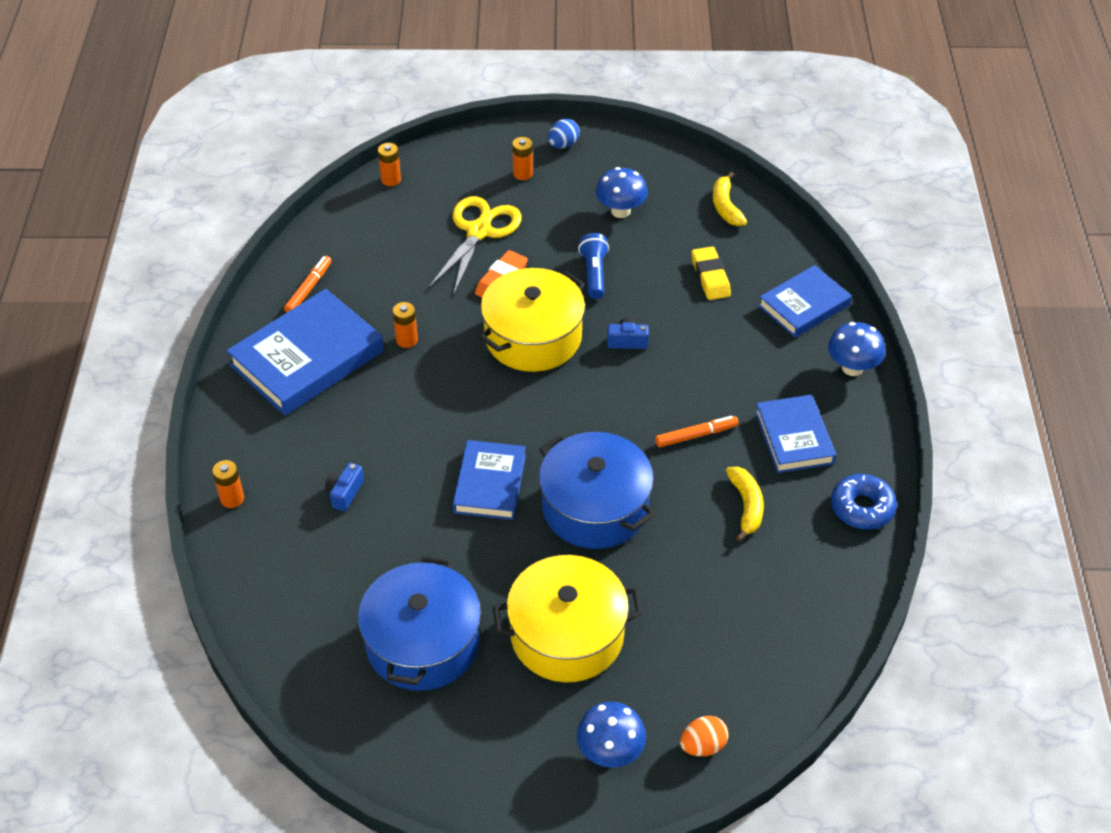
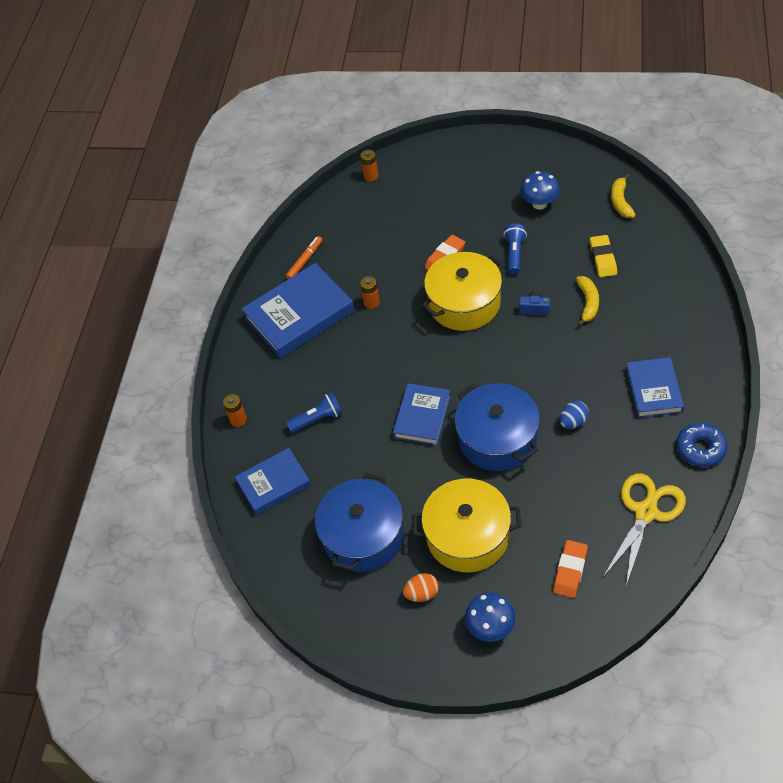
camera: 15 degrees right, 5 degrees up
(345, 493) = (317, 419): blue camera -> blue flashlight
(479, 231) = (432, 218): yellow scissors -> yellow scissors (646, 512)
(523, 174) = (468, 173): orange battery -> none
(563, 145) = (501, 149): blue egg -> blue egg (573, 422)
(696, 435) = (579, 385): orange marker -> none
(703, 746) = (559, 627): orange egg -> orange egg (422, 593)
(709, 671) = (570, 571): none -> orange eraser
(746, 506) = (611, 443): yellow banana -> yellow banana (588, 303)
(804, 305) = (673, 284): blue book -> blue book (274, 483)
(852, 368) = (705, 335): blue mushroom -> none

